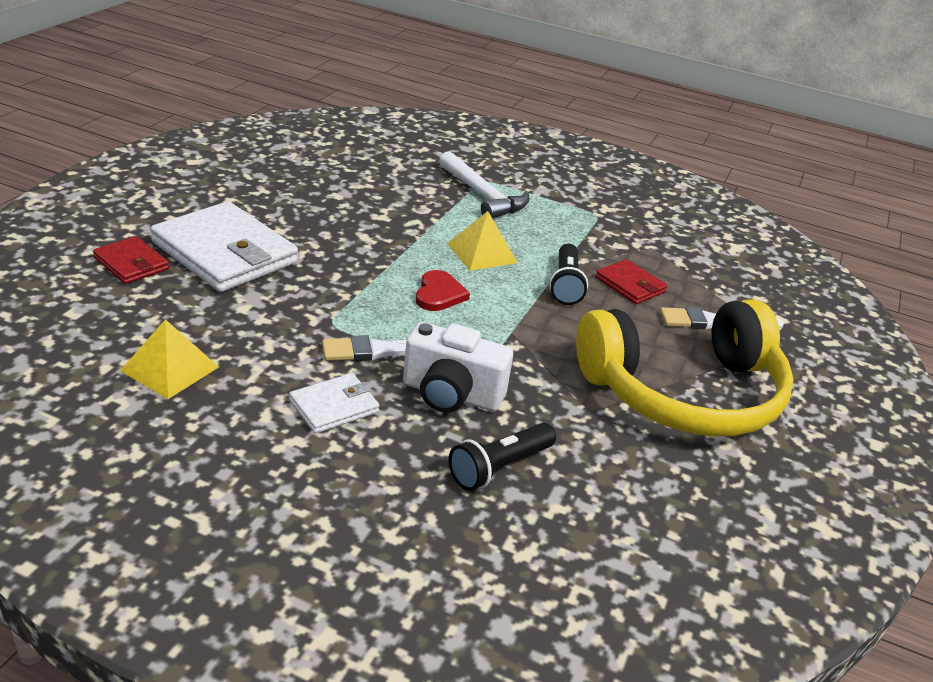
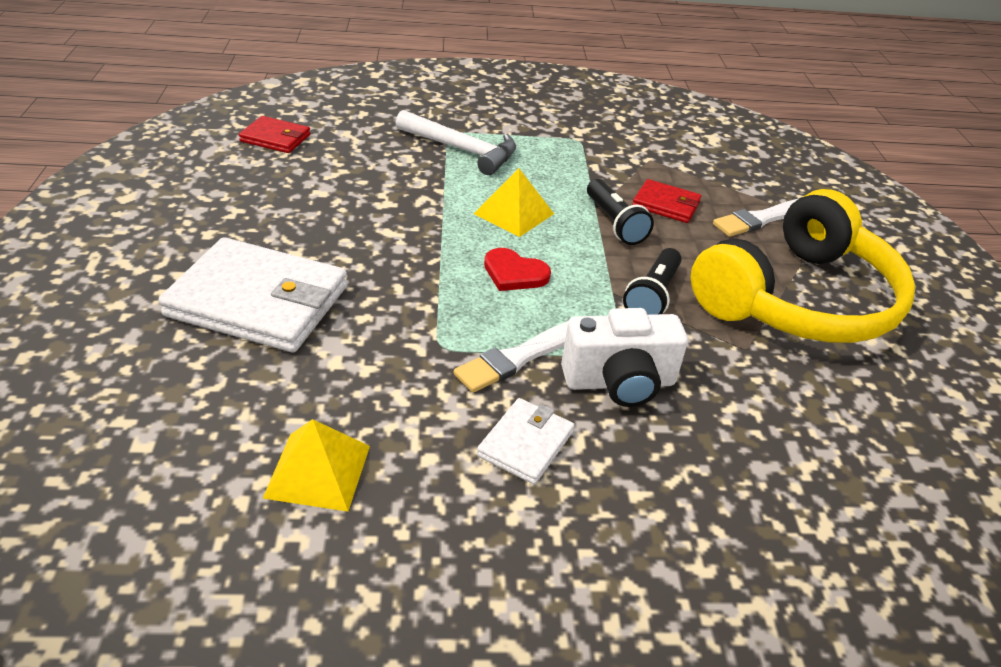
camera: 25 degrees left, 5 degrees up
(131, 263) = (161, 353): red wallet -> red wallet (275, 138)
(439, 294) = (514, 273): red heart -> red heart turned 135 degrees clockwise
(499, 467) = (726, 445): black flashlight -> black flashlight (652, 296)

